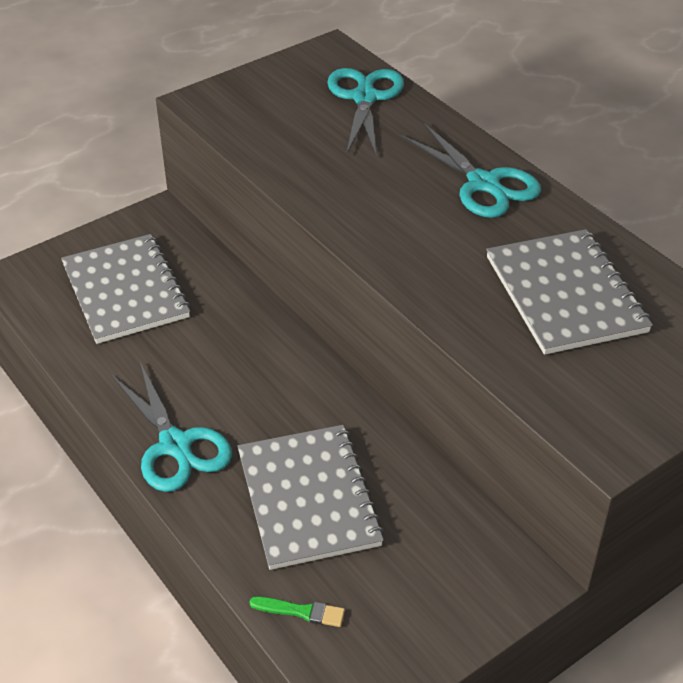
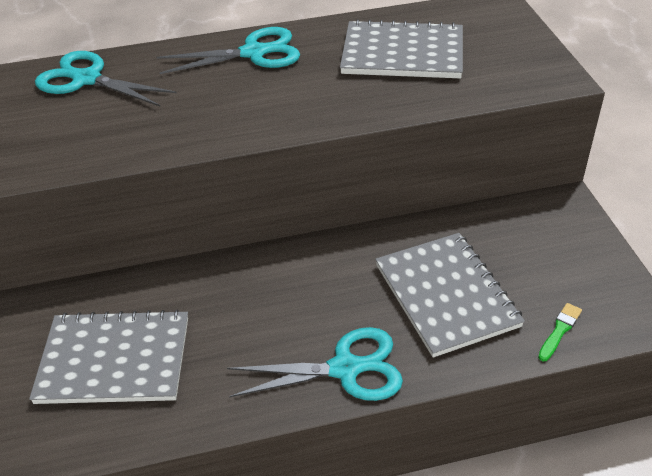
camera: 65 degrees left, 0 degrees up
(308, 498) = (446, 295): grey notebook -> grey notebook turned 60 degrees clockwise

